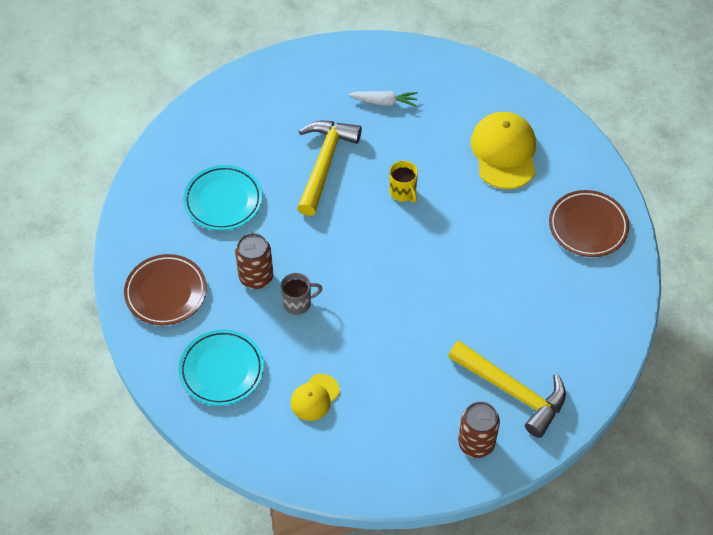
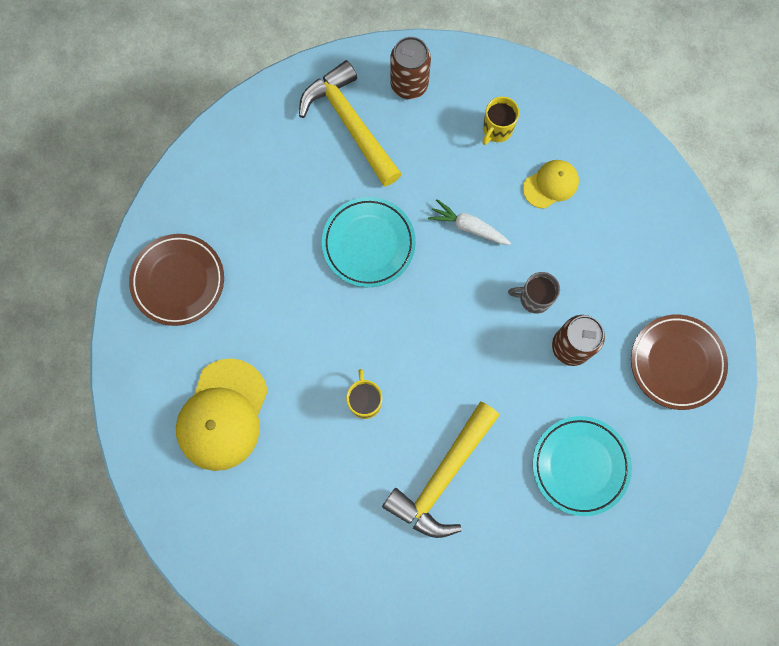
camera: 160 degrees left, 20 degrees up
(221, 370) = (638, 247): turquoise plate -> turquoise plate (368, 244)
(380, 429) = (496, 130): none -> yellow mug
(384, 102) = (335, 546): white carrot -> white carrot (468, 227)

